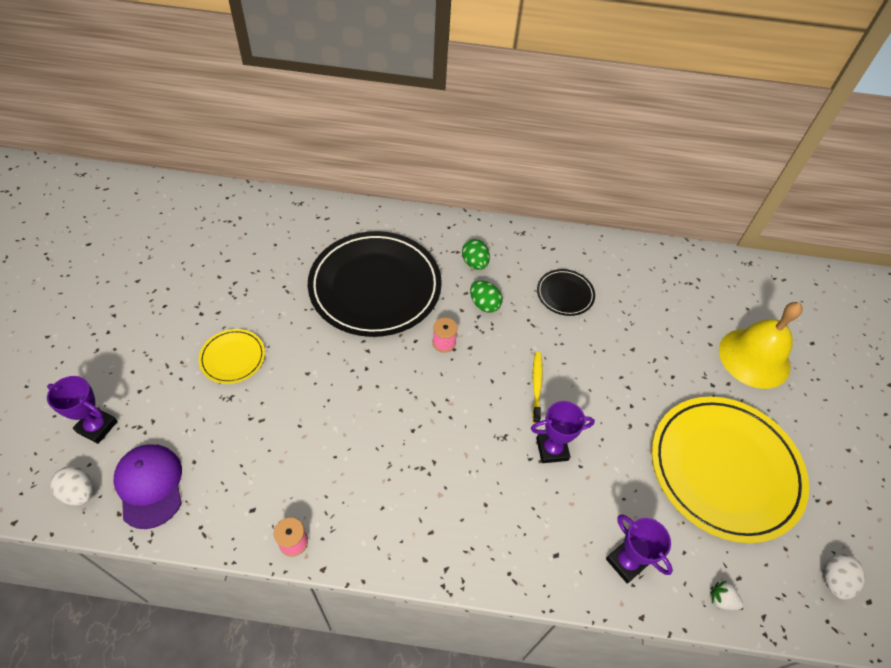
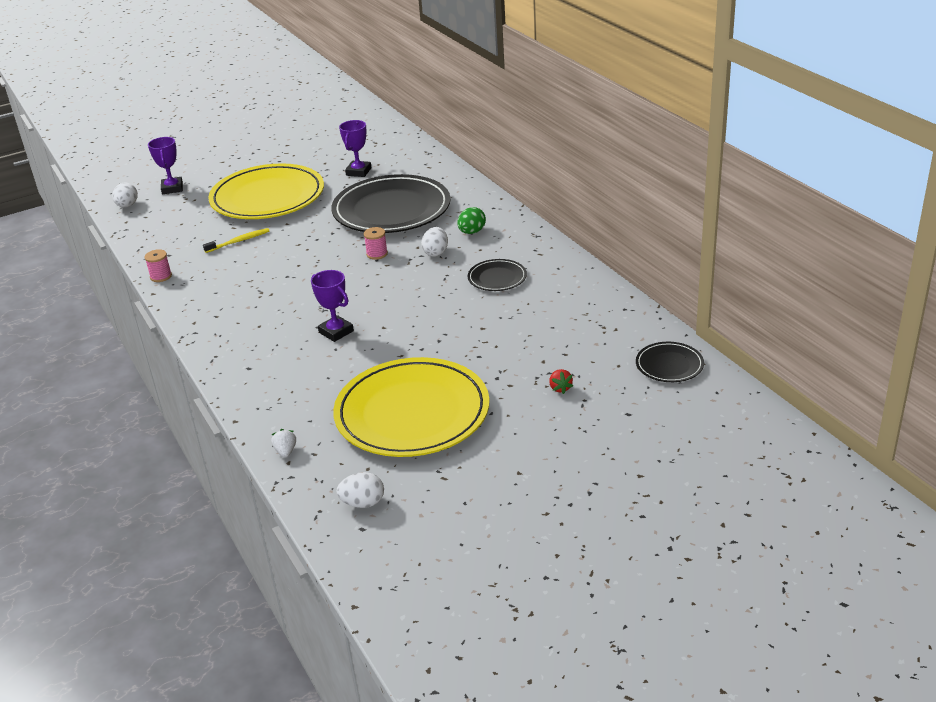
camera: 60 degrees right, 20 degrees down
(150, 485) = (152, 220): purple cap -> none
(233, 358) = (267, 197): yellow plate -> yellow plate, size x2.24
(484, 304) = (436, 252): green egg -> white egg
(536, 386) = (386, 303): yellow toothbrush -> yellow toothbrush (239, 241)
(626, 562) = (273, 398): purple trophy -> purple trophy (358, 172)
(754, 358) = (560, 388): yellow bell -> red strawberry
(767, 284) = (669, 365): none -> black plate

